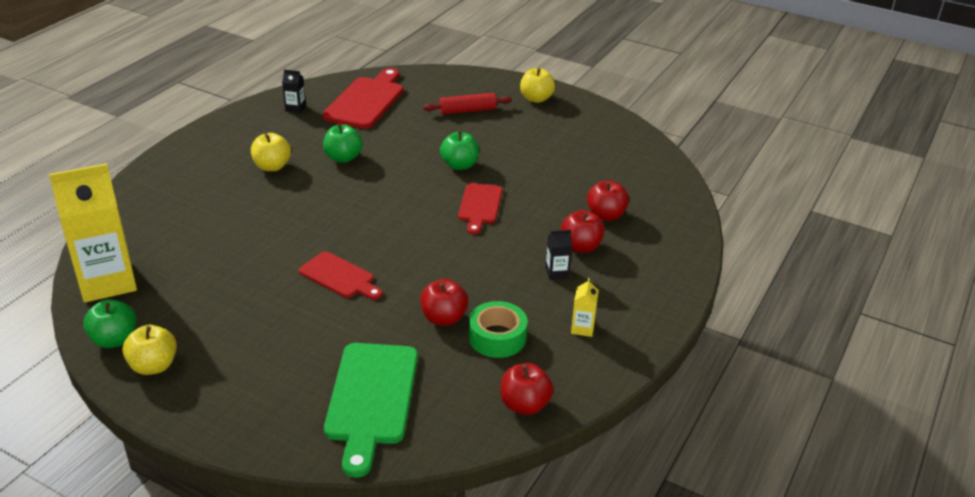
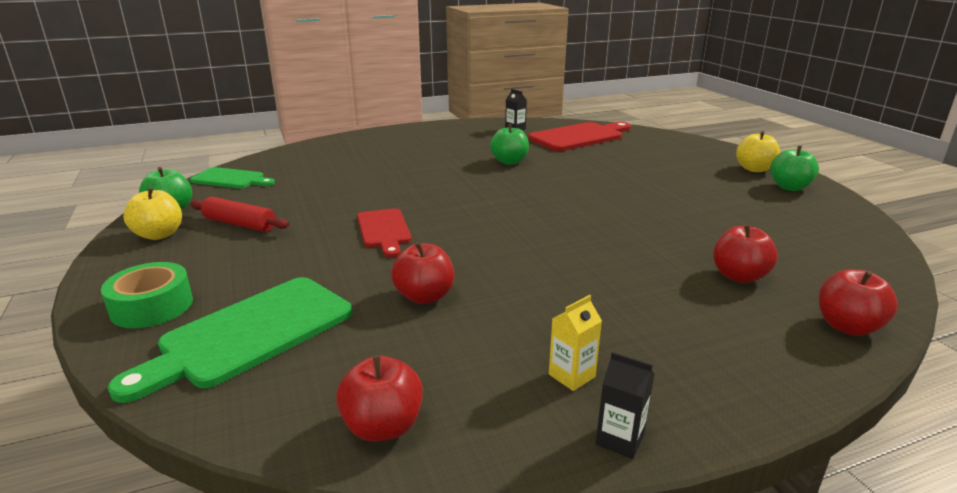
camera: 40 degrees right, 10 degrees down
(107, 282) = (231, 179): yellow carton -> green cutting board
(272, 166) = (446, 153): yellow apple -> none
(459, 165) = (610, 192): green apple -> green apple (789, 187)
(467, 110) = (667, 161): red rolling pin -> red rolling pin (240, 224)
(479, 206) = (591, 224): red cutting board -> none
(497, 337) = (454, 338): green tape -> green tape (152, 306)
(557, 273) = (608, 306): black carton -> black carton (620, 439)
(581, 246) = (670, 293): red apple -> red apple (847, 326)

